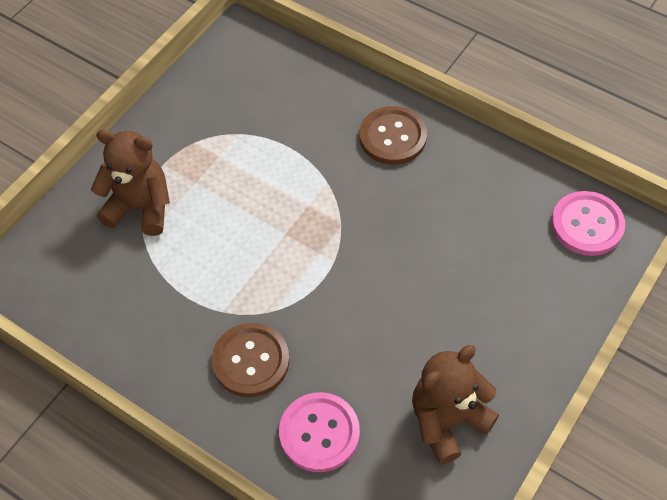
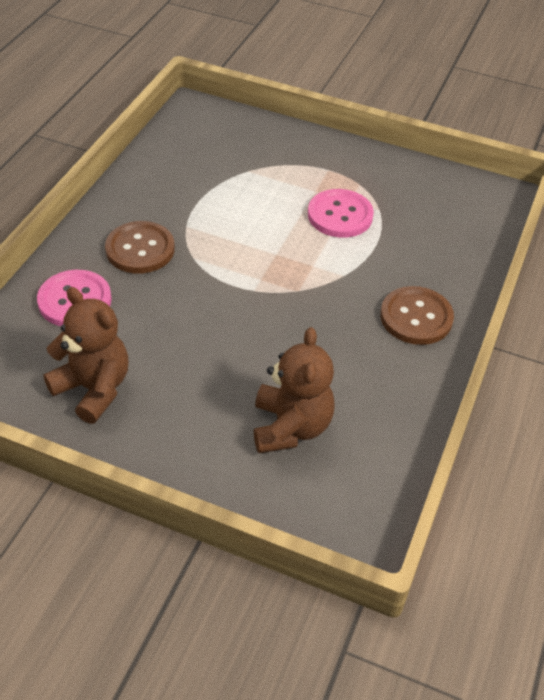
camera: 75 degrees right, 10 degrees down
(140, 207) = (279, 163): brown teddy bear -> brown teddy bear (291, 427)
(587, 225) = (353, 497): pink button -> pink button (340, 215)

